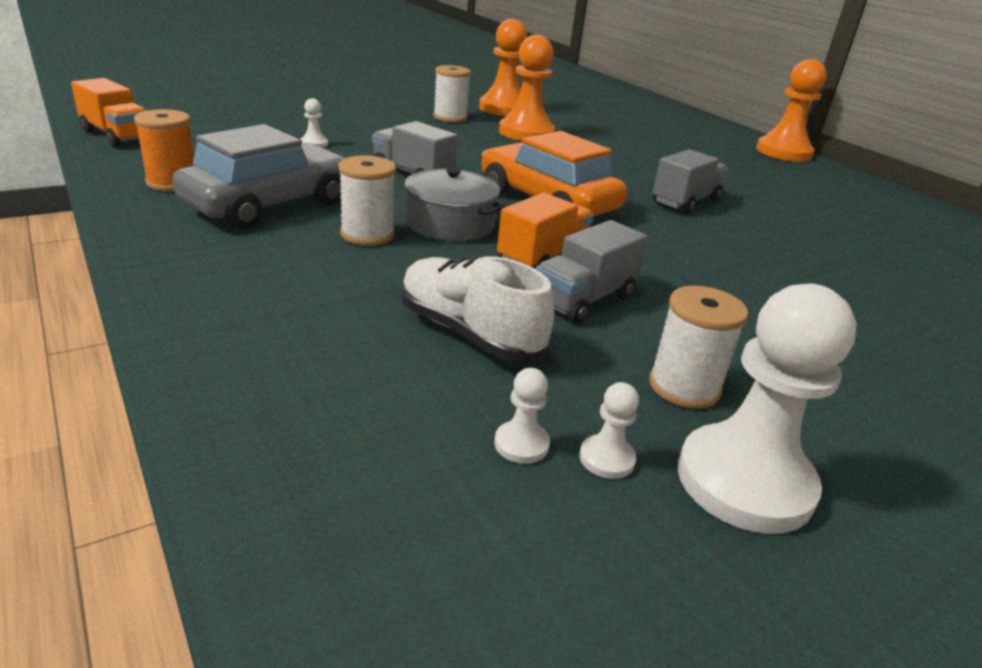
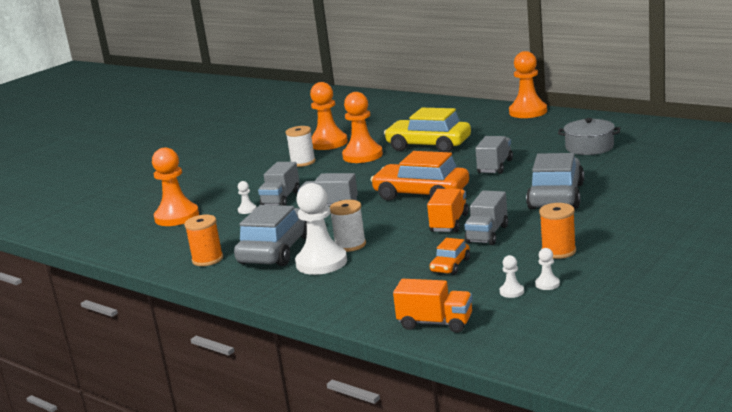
camera: 15 degrees left, 10 degrees down
(117, 136) = (124, 248): orange truck -> orange truck (435, 323)
(231, 124) = (177, 217): none -> orange pawn
(369, 146) = (281, 199): none -> grey truck
(450, 224) = (384, 225): grey pot -> grey pot (589, 147)
(469, 332) = (450, 265): white shoe -> orange car
(619, 148) = (428, 145): none -> yellow car
(684, 387) = (558, 251): white spool -> orange spool
(744, 481) = (602, 272): white pawn -> white pawn (321, 262)
(749, 278) = (556, 196): none -> grey car

